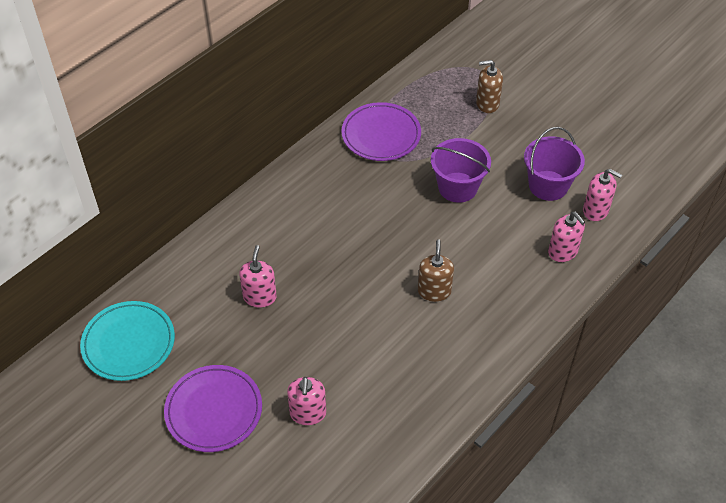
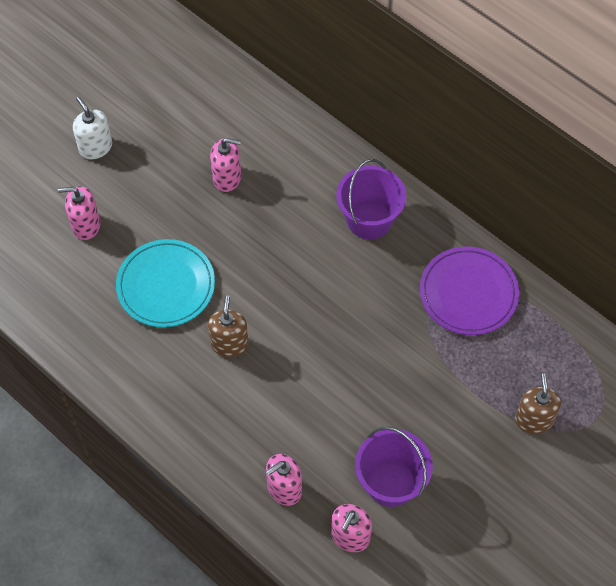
camera: 90 degrees right, 10 degrees up
(128, 343) = (175, 72): turquoise plate -> turquoise plate (166, 286)
(214, 410) = (95, 147): purple plate -> white soap dispenser
(434, 291) = (229, 344): brown soap dispenser -> brown soap dispenser turned 90 degrees counterclockwise
(457, 187) = (384, 376): purple bucket -> purple bucket (369, 219)

